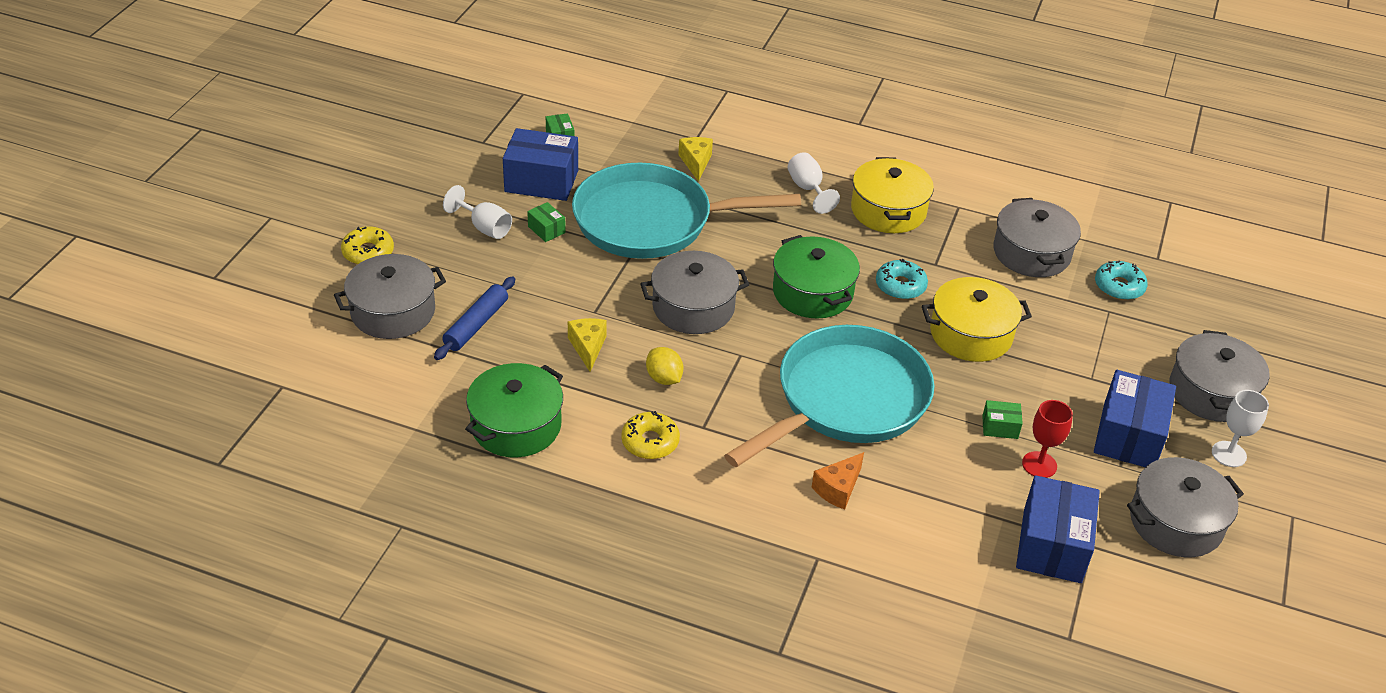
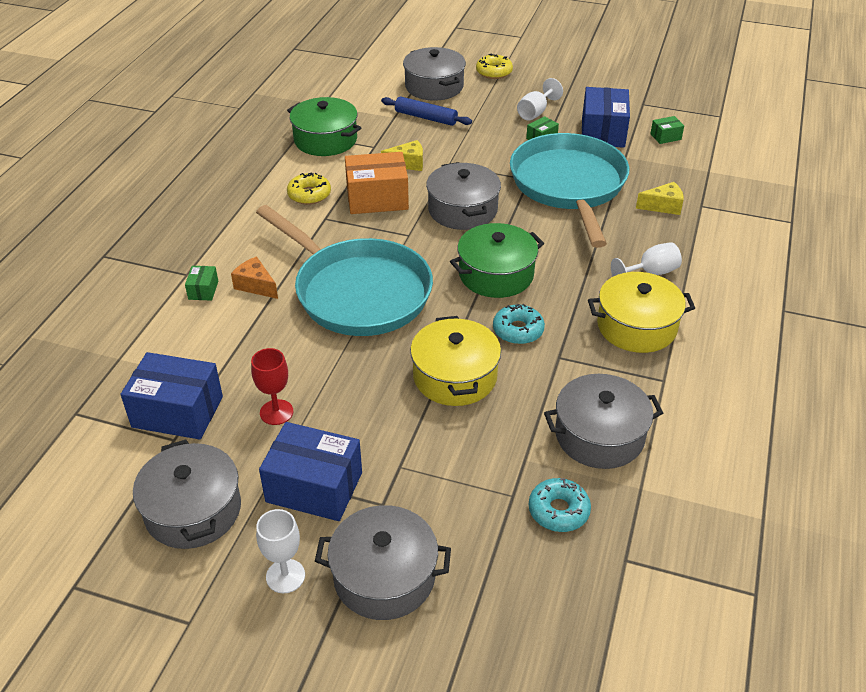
camera: 90 degrees right, 0 degrees up
(664, 378) = (377, 198): yellow lemon -> orange box
(1000, 427) = (326, 388): green box -> green box (203, 290)

